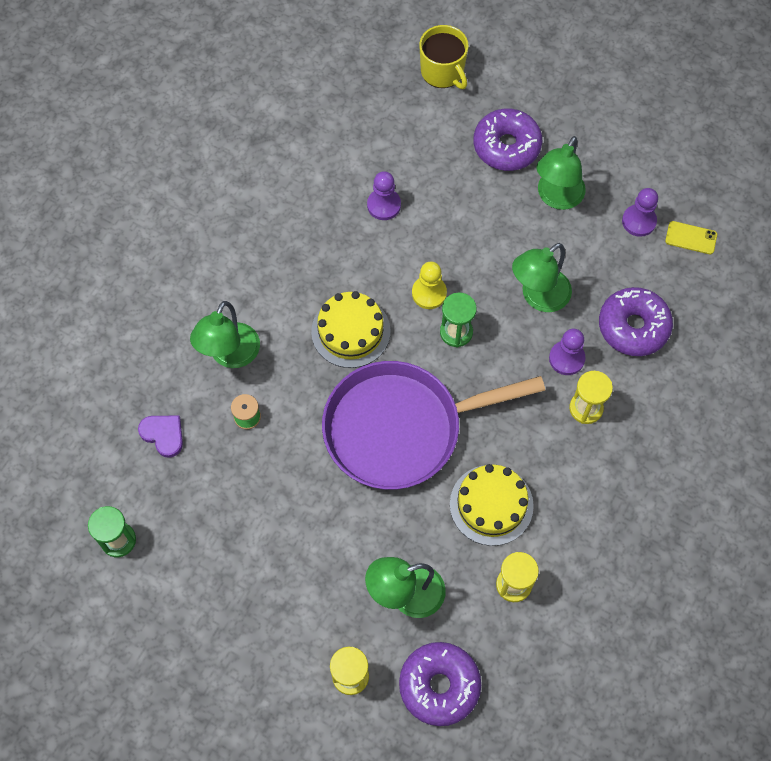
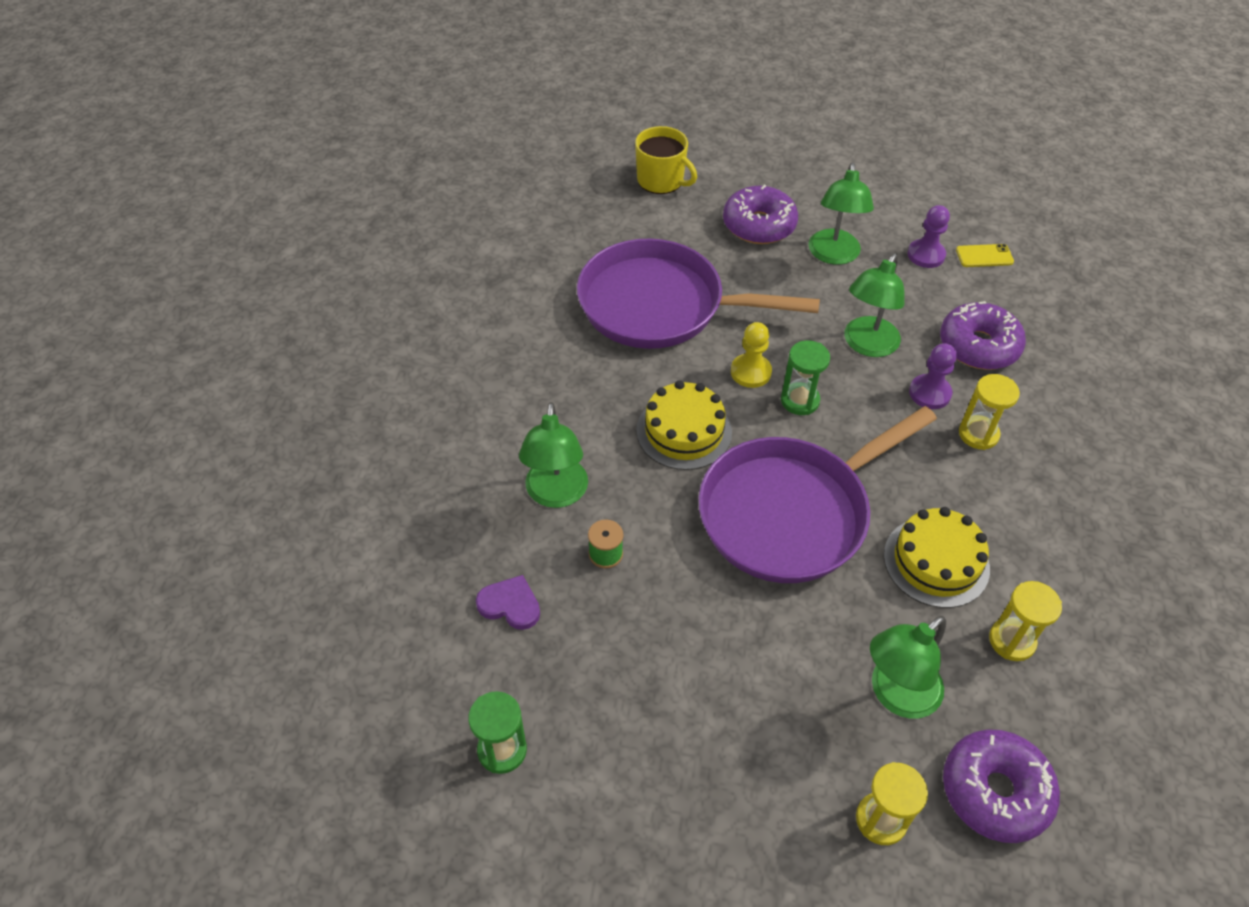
camera: 20 degrees left, 15 degrees down
(384, 205) = (660, 305): purple pawn -> purple pan

